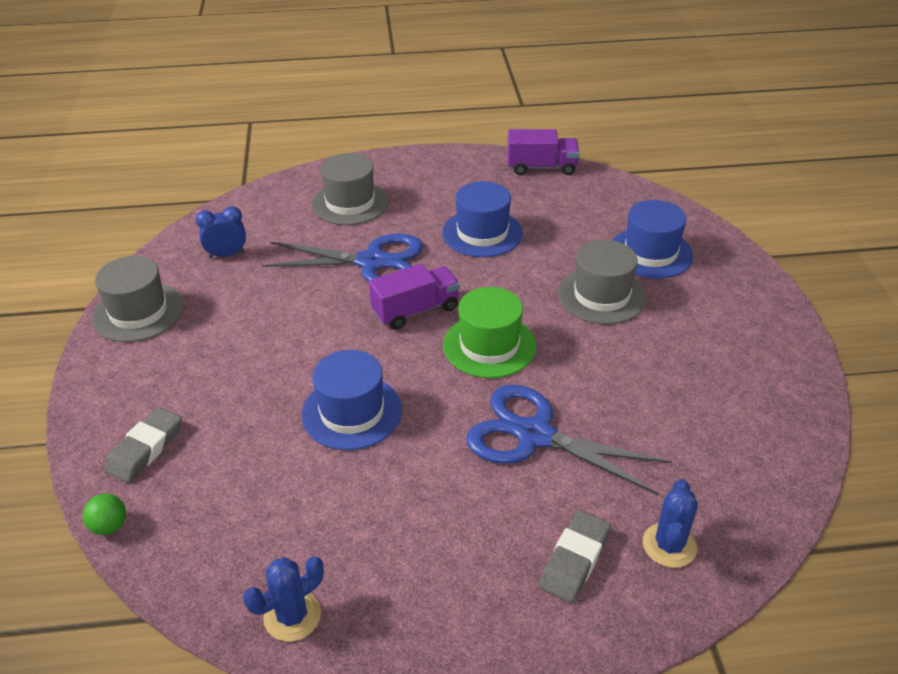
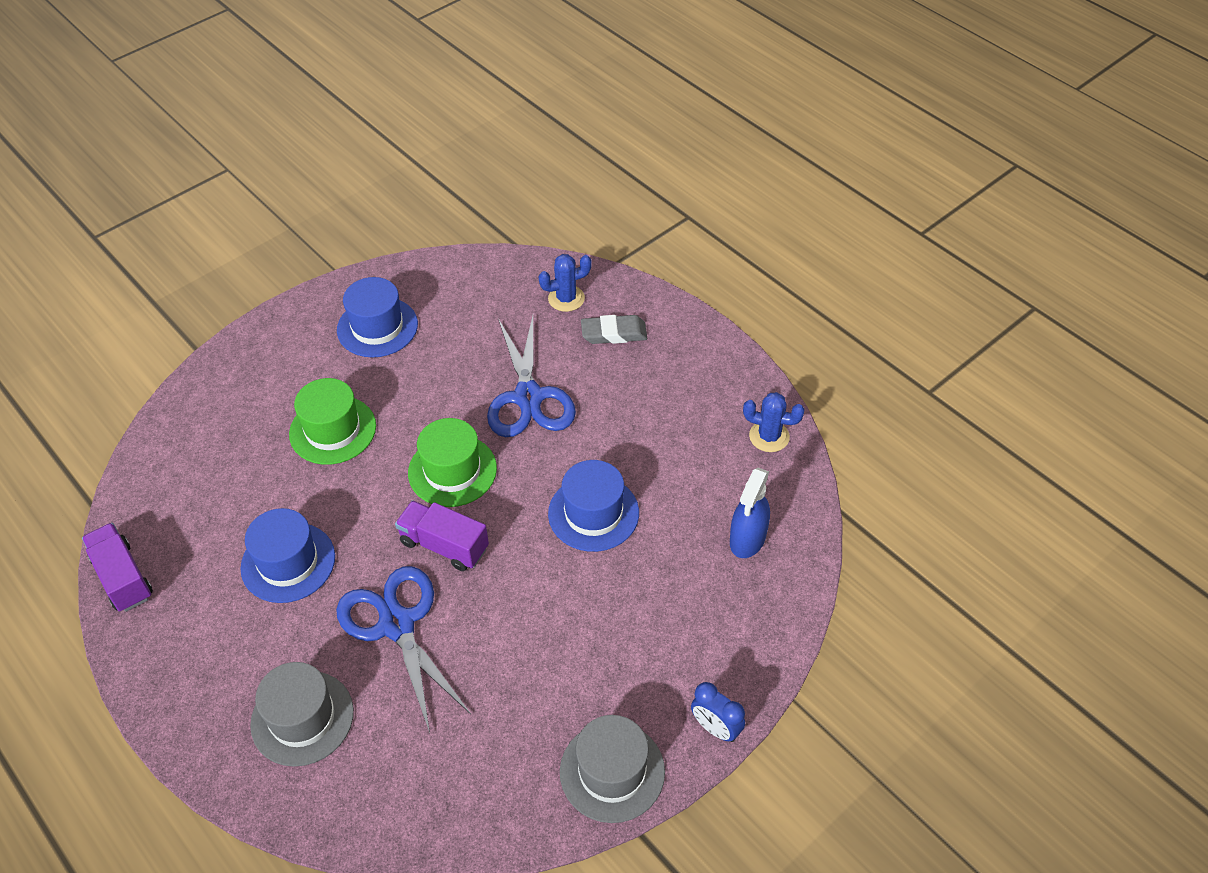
camera: 125 degrees left, 10 degrees up
(109, 526) = (810, 582): green ball -> none
(145, 449) = (738, 619): grey eraser -> none
(204, 507) = (747, 539): none -> blue spray bottle
(227, 255) = (473, 767): blue clock -> blue clock (715, 728)
(601, 295) = (333, 430): grey hat -> green hat
(650, 253) = (244, 423): blue hat -> blue hat (377, 327)

